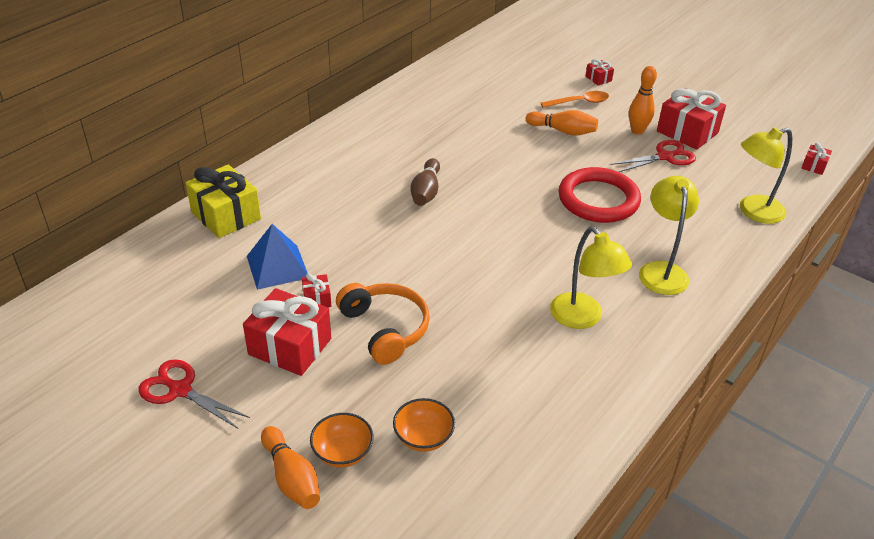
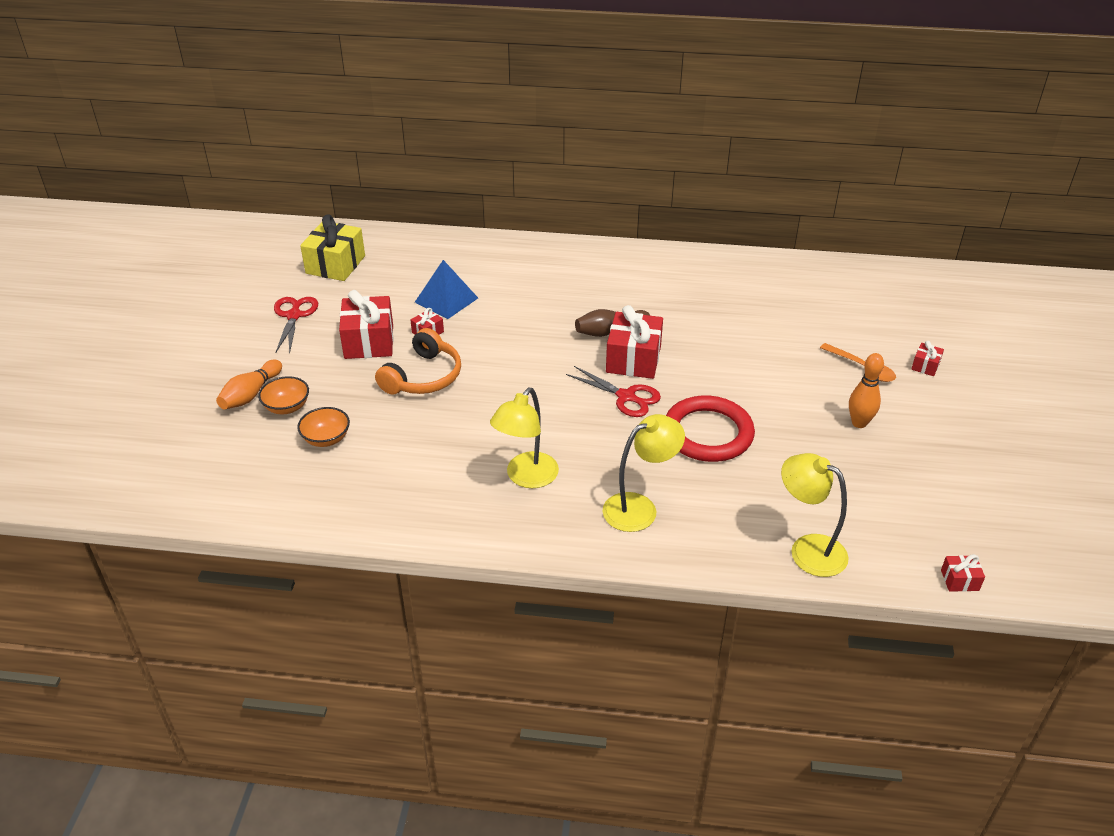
camera: 60 degrees right, 0 degrees up
(226, 215) = (480, 253): yellow gift -> yellow gift (335, 265)
(563, 131) = (796, 374): orange bowling pin -> none
(665, 156) = (835, 456): red scissors -> red scissors (626, 397)
(687, 132) = (903, 459): red gift -> red gift (633, 359)

